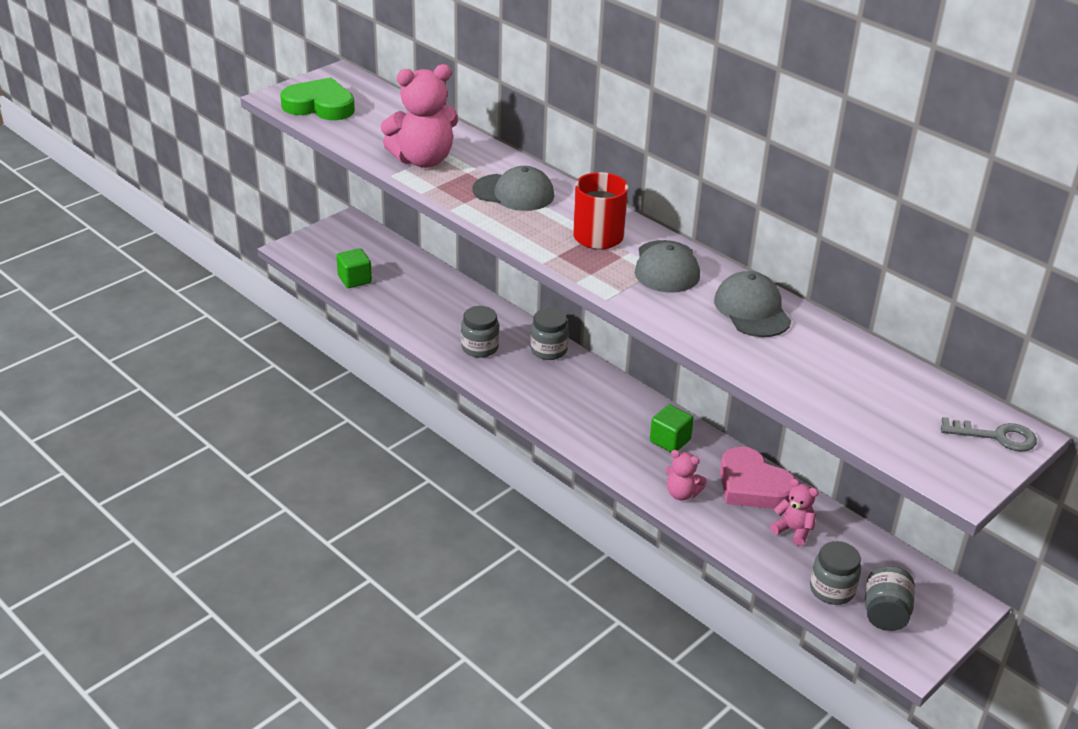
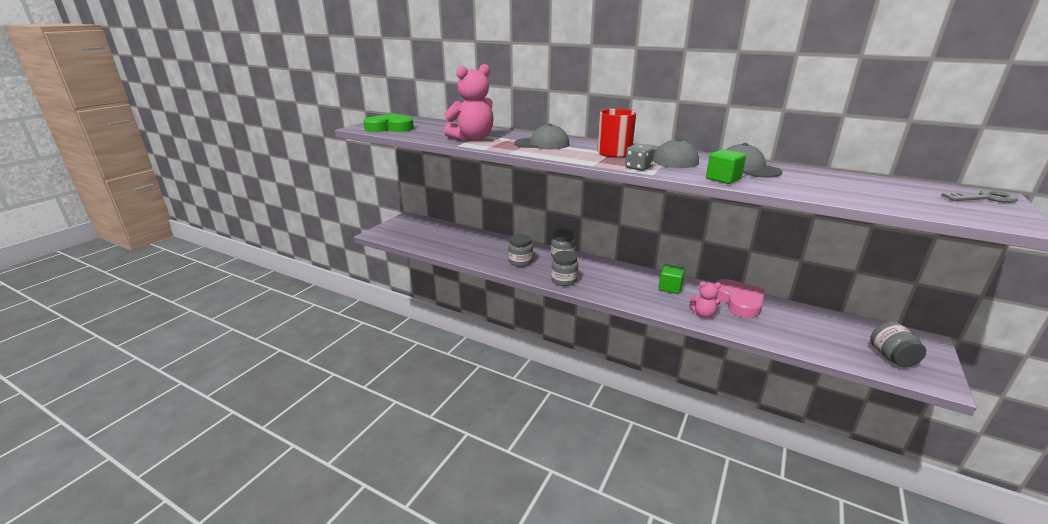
camera: 15 degrees left, 10 degrees down
(354, 279) = (423, 242): green cube -> green cube (723, 179)
(599, 280) = (638, 168): none -> grey dice
(752, 485) = (739, 302): pink heart -> pink heart turned 135 degrees counterclockwise
(793, 530) = (787, 321): pink teddy bear -> none
(832, 590) = (845, 350): grey jar -> grey jar (564, 280)

